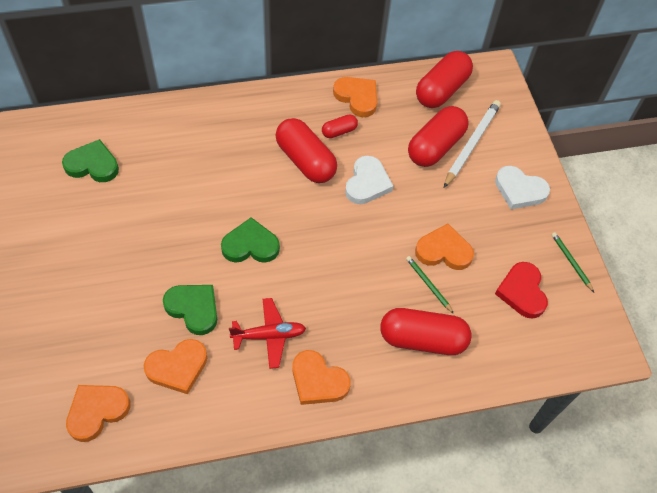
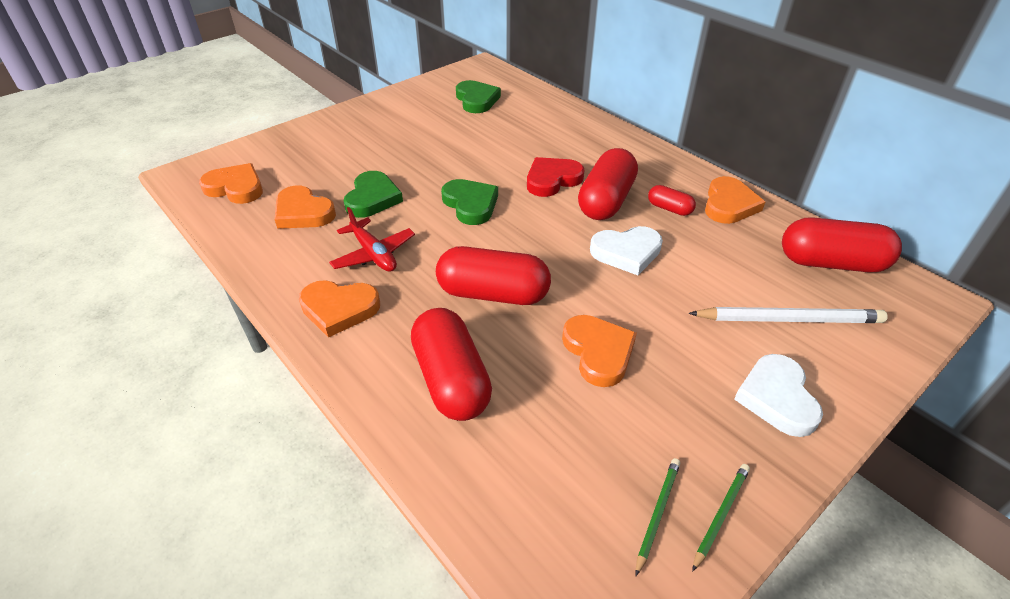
camera: 65 degrees right, 15 degrees down
(318, 381) = (339, 309): orange heart -> orange heart turned 90 degrees counterclockwise
(428, 285) = (535, 356): green pencil -> green pencil (657, 513)
(435, 146) = (743, 288): red capsule -> red capsule (493, 294)
(522, 292) = (609, 465): red heart -> red heart (552, 180)

